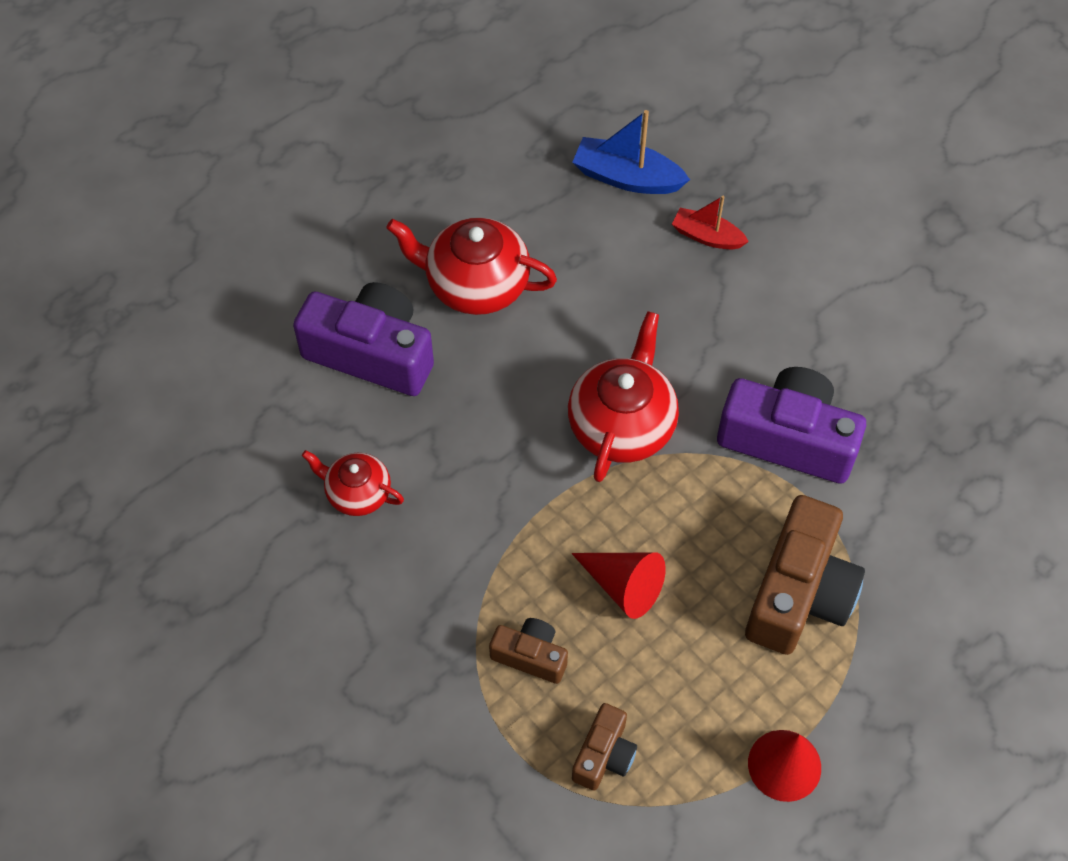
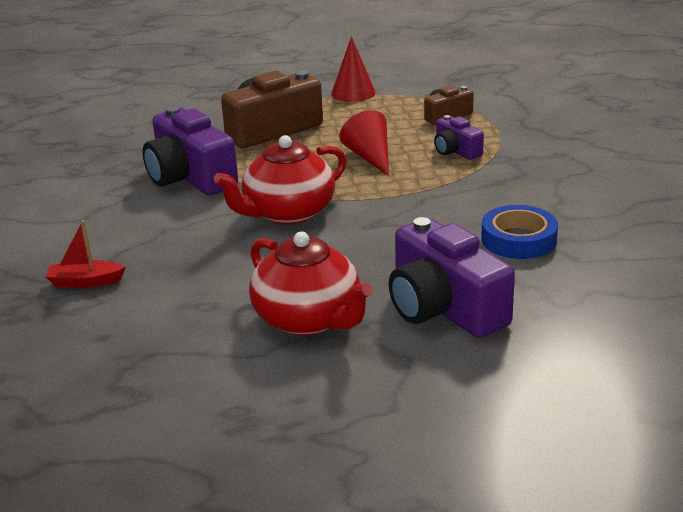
camera: 145 degrees left, 30 degrees down
(357, 493) = (518, 239): red teapot -> blue tape
(530, 656) = (456, 151): brown camera -> purple camera
(627, 177) = (87, 343): blue boat -> none
(707, 236) = (85, 282): red boat -> red boat turned 120 degrees clockwise

